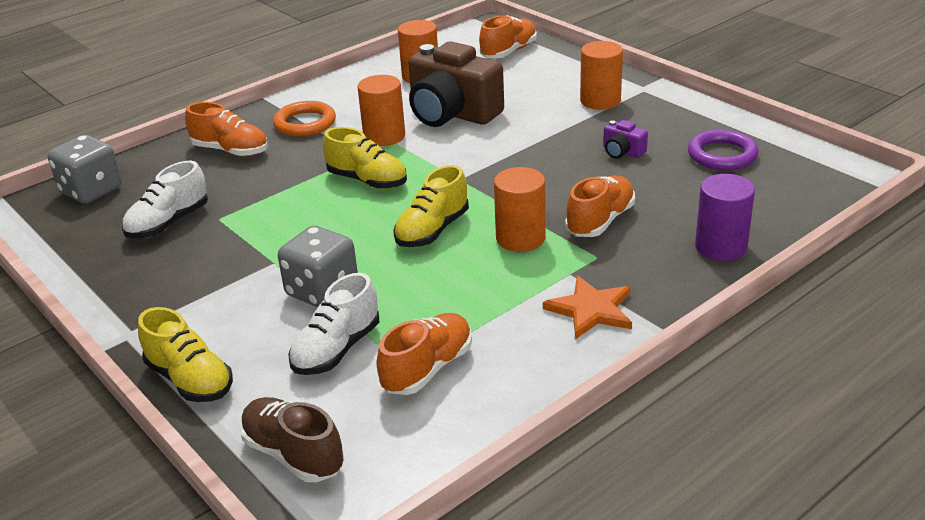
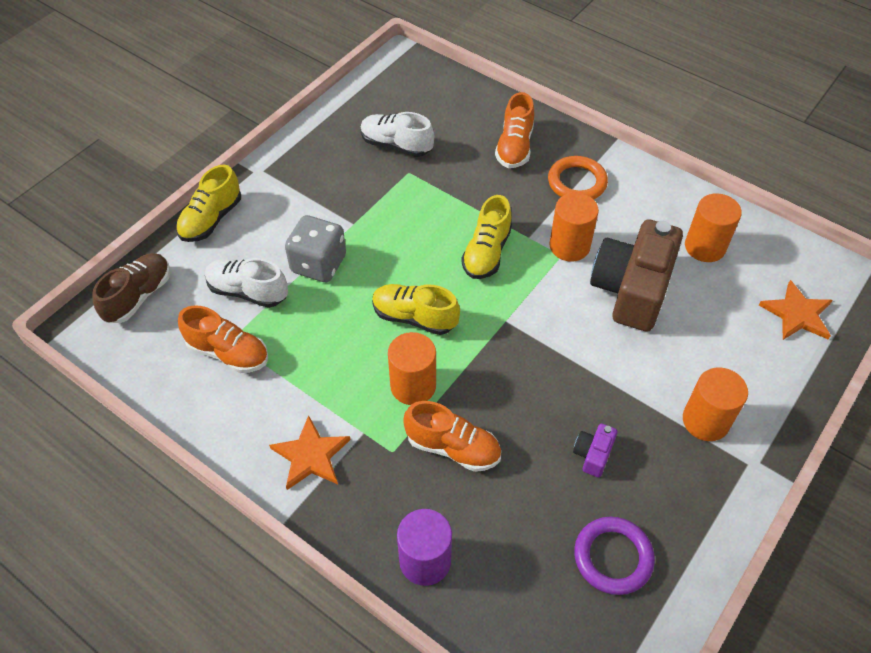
camera: 75 degrees right, 20 degrees up
(91, 191) = (433, 86): grey dice -> none
(508, 52) = (797, 314): orange shoe -> orange star

